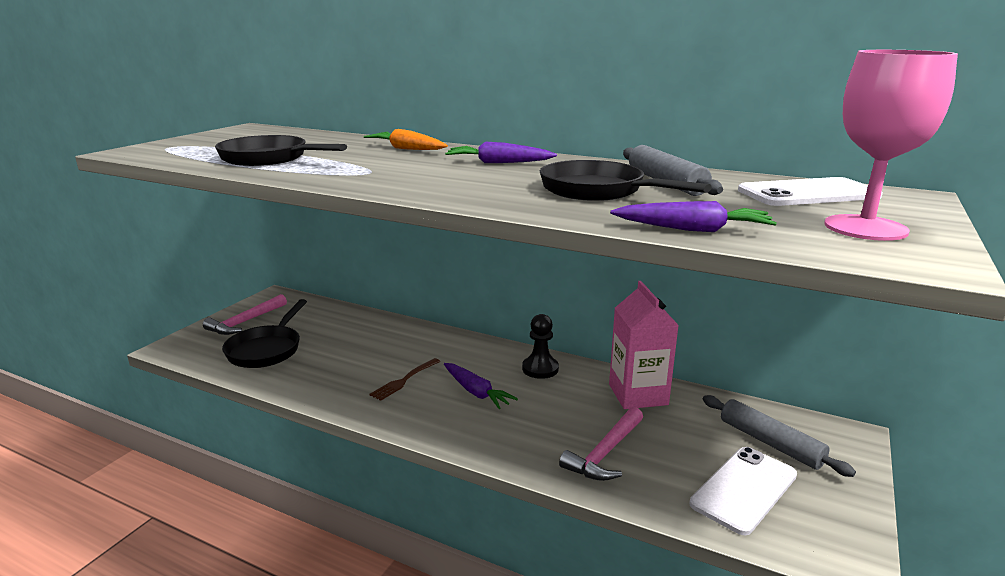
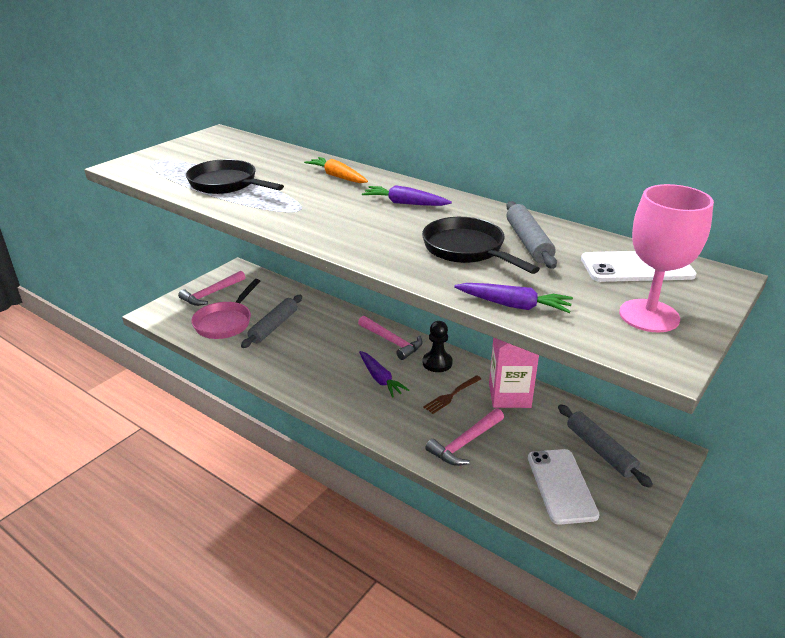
camera: 10 degrees right, 10 degrees up
(267, 349) = (225, 322): black pan -> pink pan
(330, 349) = (274, 326): none -> grey rolling pin
(404, 380) = (326, 362): brown fork -> brown fork (451, 395)
(479, 352) = (392, 342): none -> pink hammer
(744, 489) = (561, 486): white phone -> white phone turned 60 degrees counterclockwise

